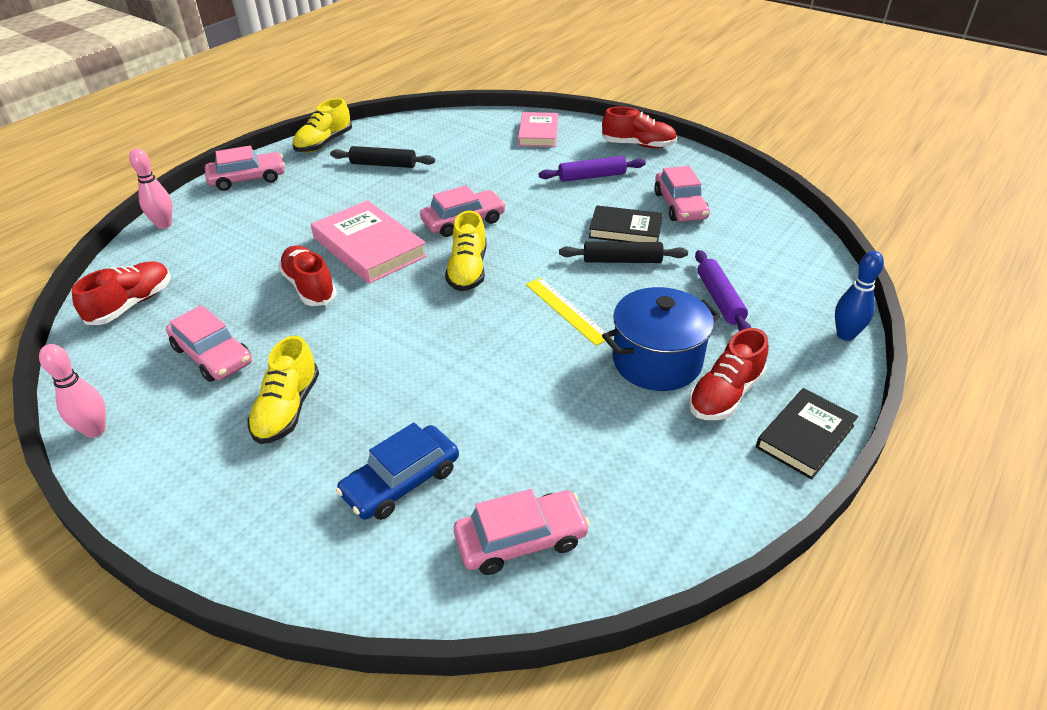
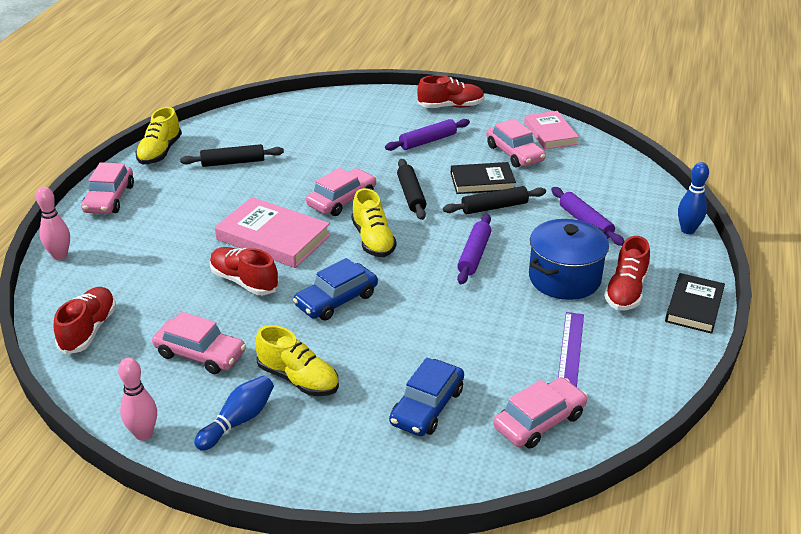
camera: 20 degrees left, 5 degrees down
(194, 442) = (238, 421): none -> blue bowling pin
(247, 179) = (109, 198): pink car -> pink car turned 135 degrees clockwise
(287, 409) = (298, 379): yellow shoe -> yellow shoe turned 45 degrees counterclockwise
(386, 328) = (336, 300): none -> blue car
(538, 133) = (356, 110): pink book -> pink book (550, 133)
(539, 230) = (411, 195): none -> black rolling pin
(566, 310) = (474, 255): yellow ruler -> purple rolling pin
(614, 453) = (570, 349): none -> purple ruler

